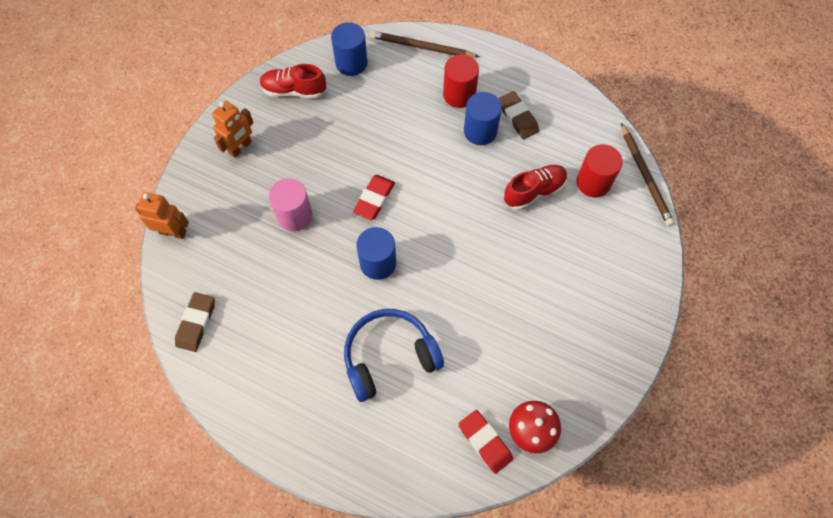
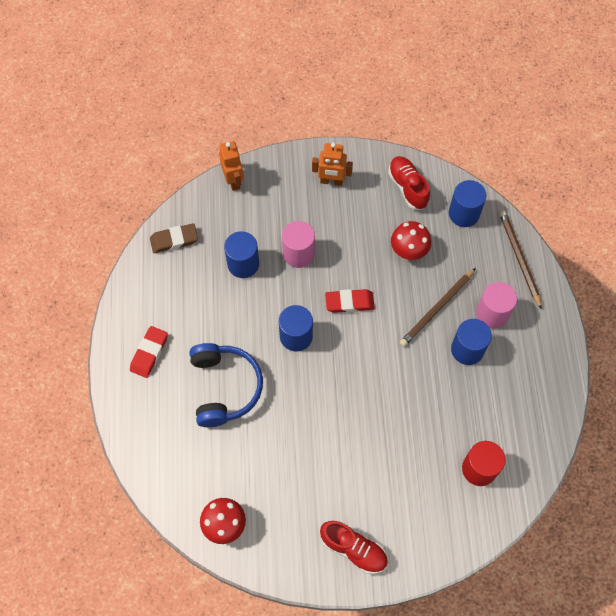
camera: 60 degrees right, 0 degrees up
(270, 271) = (243, 264): none -> blue cylinder
(356, 123) = (409, 250): none -> red mushroom
(389, 357) = (224, 387): blue headphones -> blue headphones turned 45 degrees clockwise
(459, 94) = (492, 313): red cylinder -> pink cylinder
(485, 442) = (197, 494): red eraser -> red eraser (149, 353)
(517, 117) = (502, 373): brown eraser -> none
(534, 191) = (437, 423): red shoe -> red shoe (353, 549)
(645, 176) = (515, 512): brown pencil -> brown pencil (437, 309)

